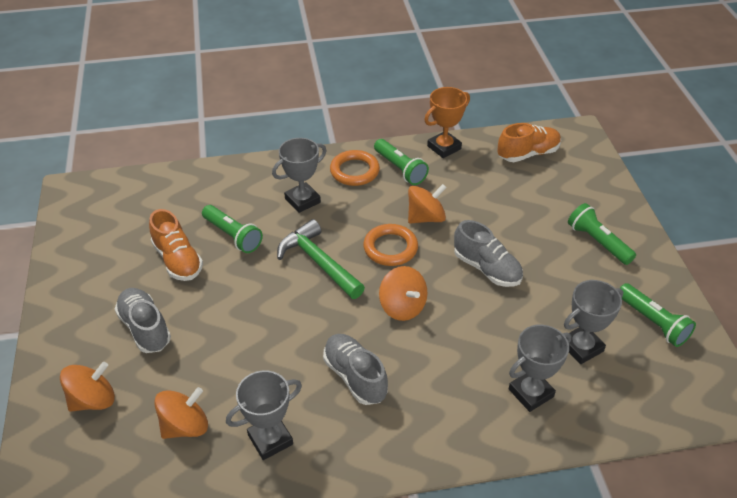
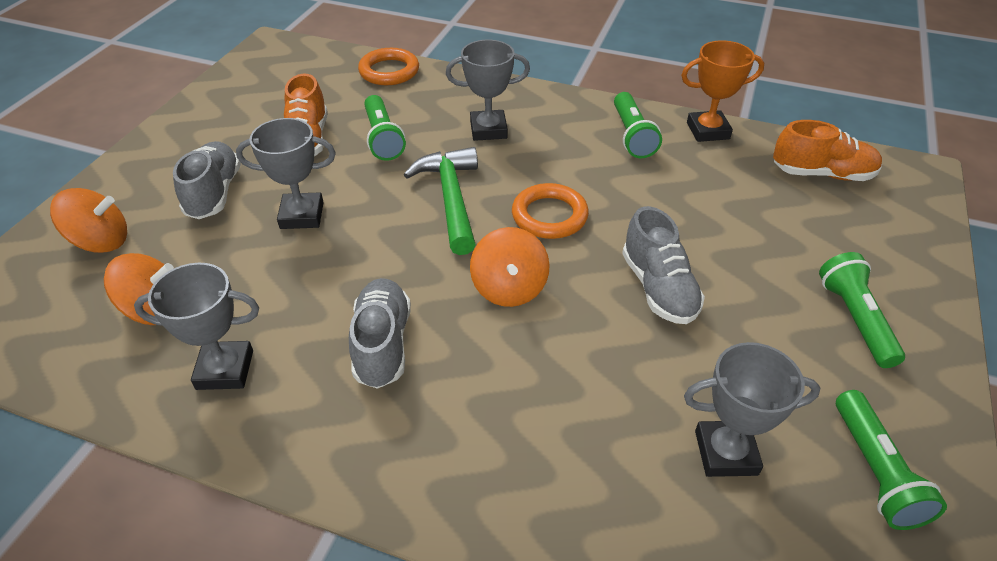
camera: 30 degrees right, 0 degrees up
(354, 171) = (574, 120): orange ring -> orange ring (389, 71)
(426, 217) = (622, 198): orange spinning top -> none
(531, 393) = (598, 480): grey trophy -> grey trophy (302, 215)

